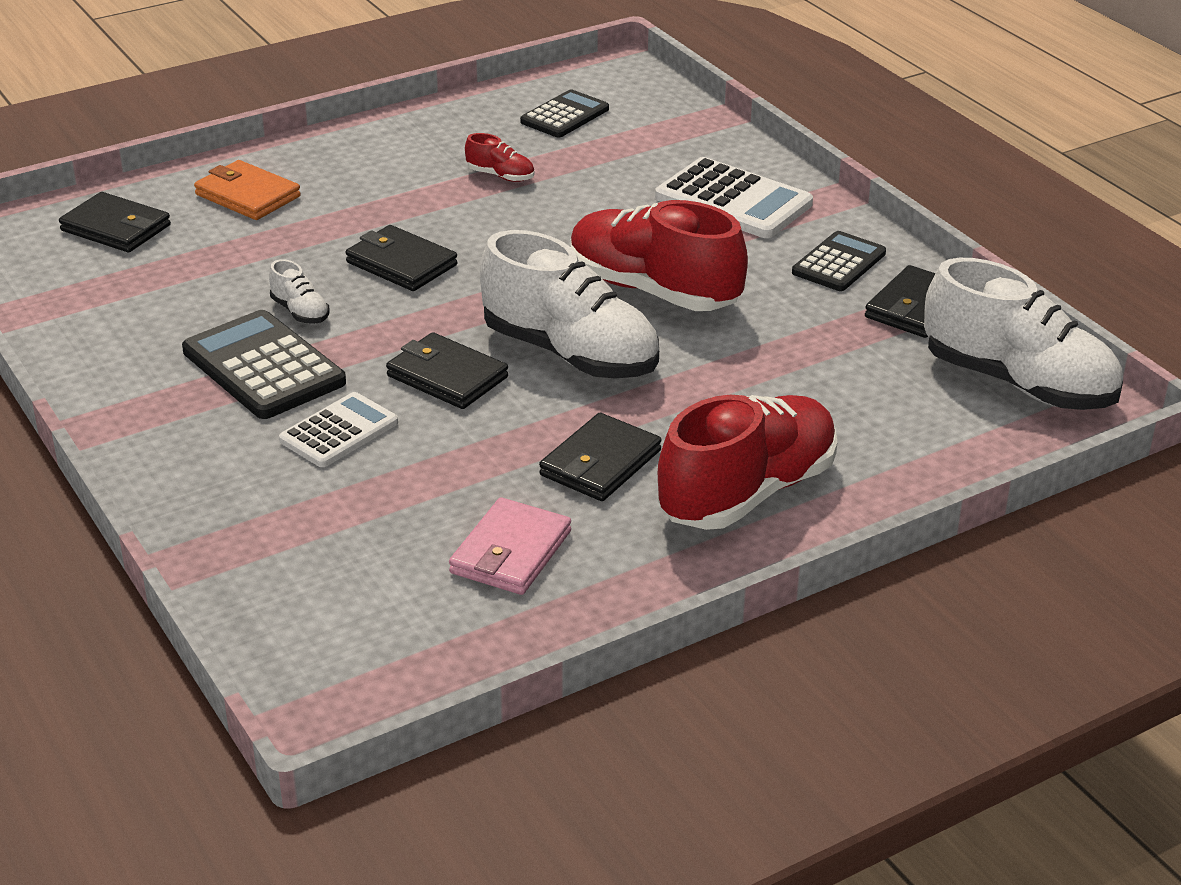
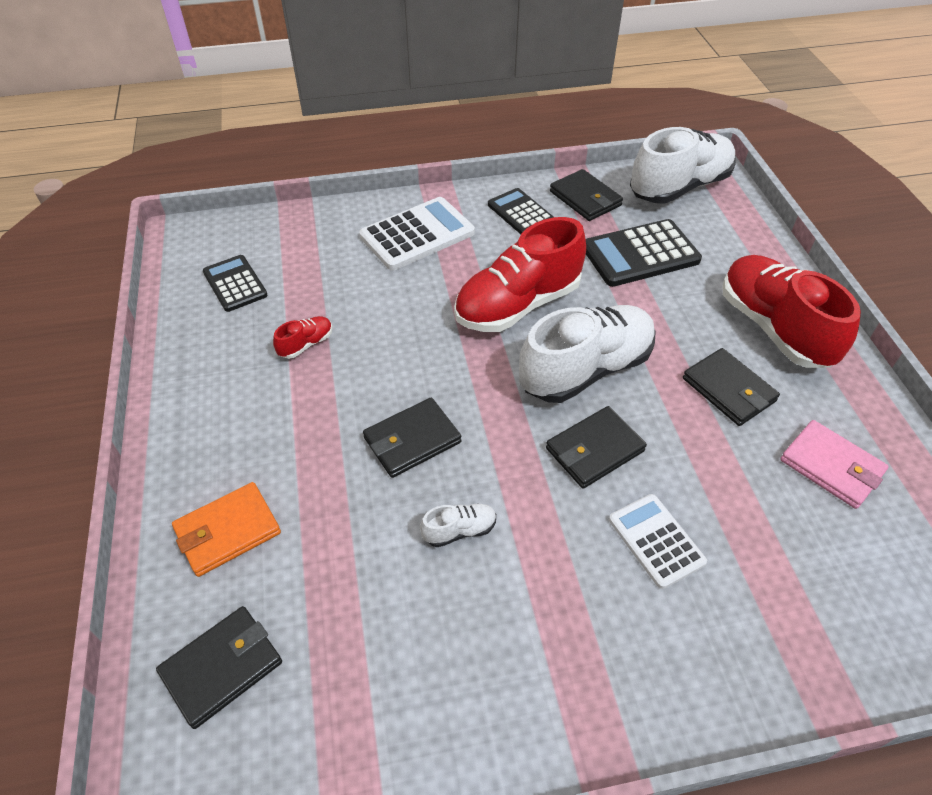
camera: 70 degrees left, 15 degrees up
(263, 367) = (541, 578): black calculator -> black calculator (640, 254)

